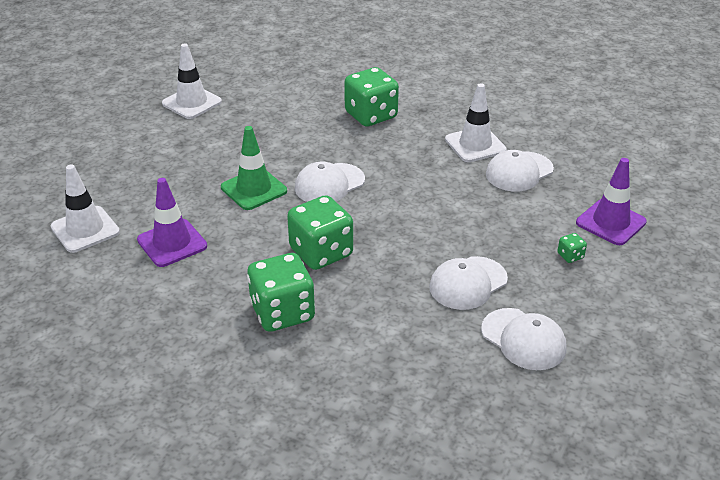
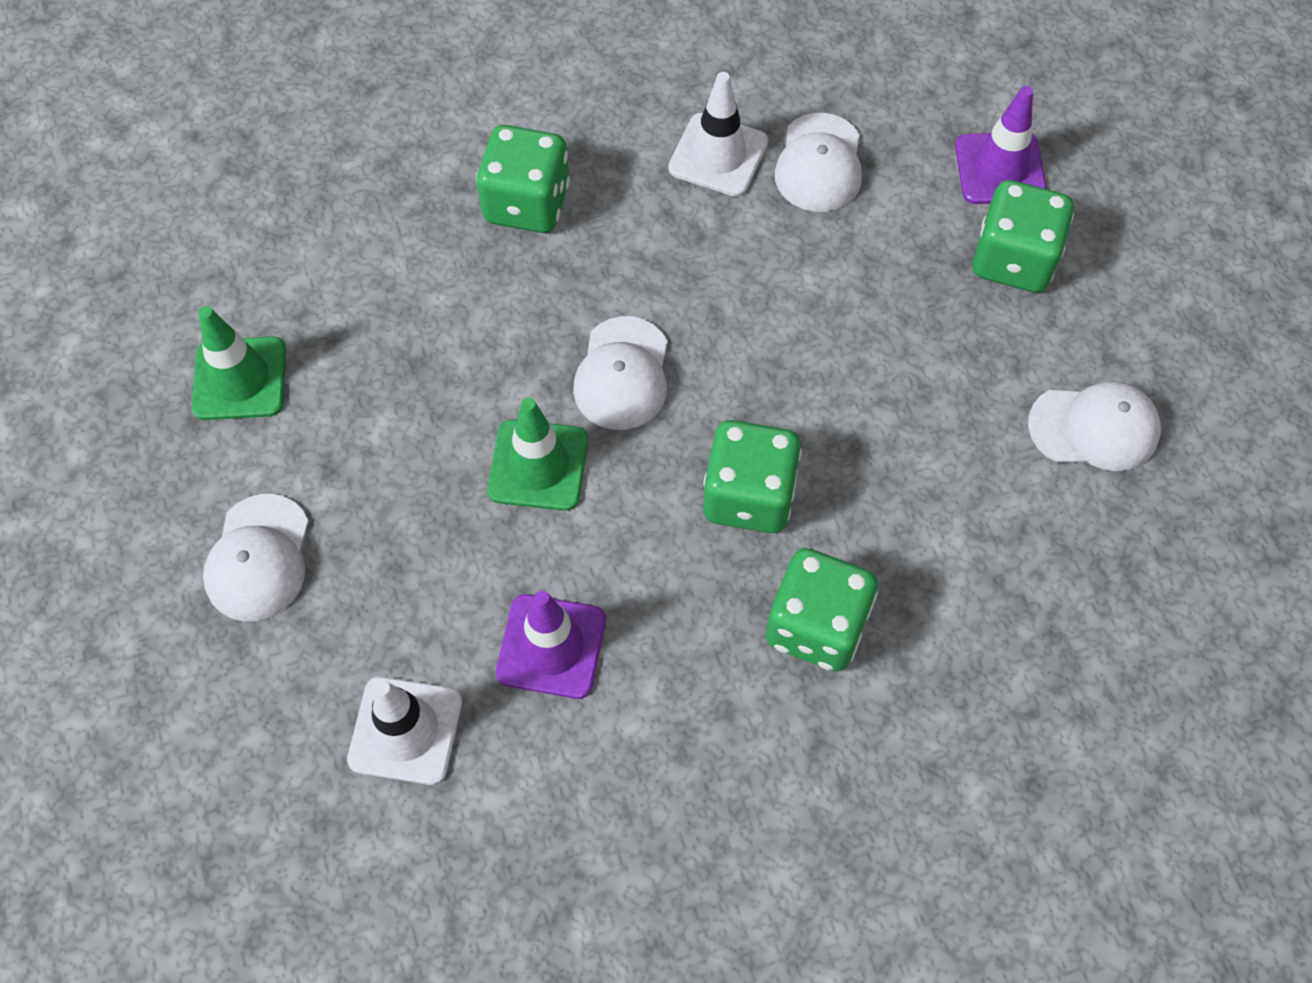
camera: 45 degrees left, 25 degrees up
(192, 103) = (240, 379): white traffic cone -> green traffic cone
(468, 283) = (957, 397): white cap -> white cap (258, 558)
(570, 256) = (1013, 260): green dice -> green dice, size x2.42

